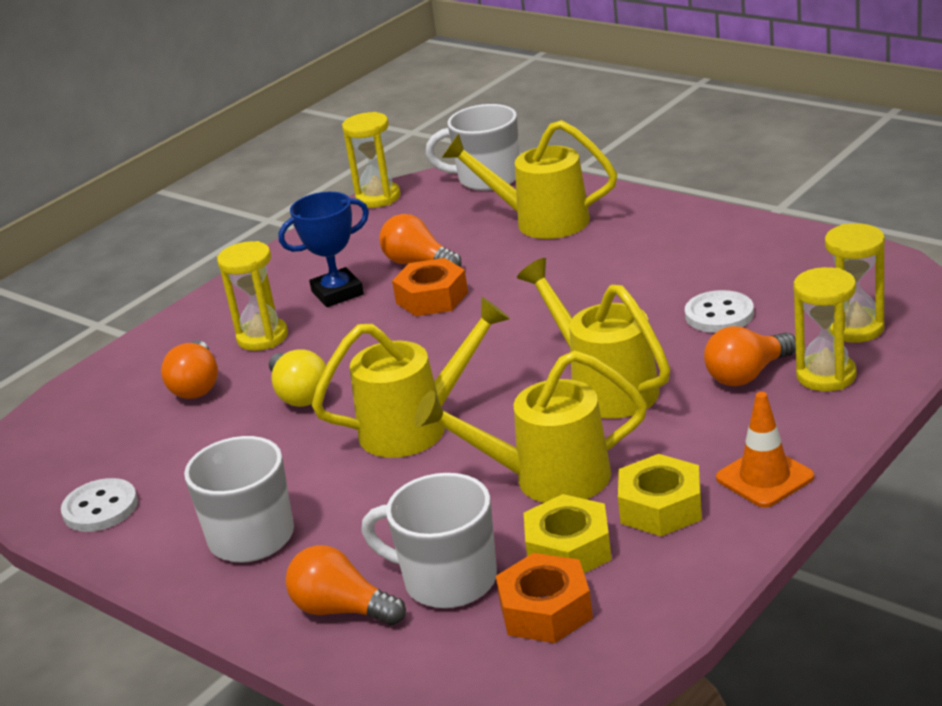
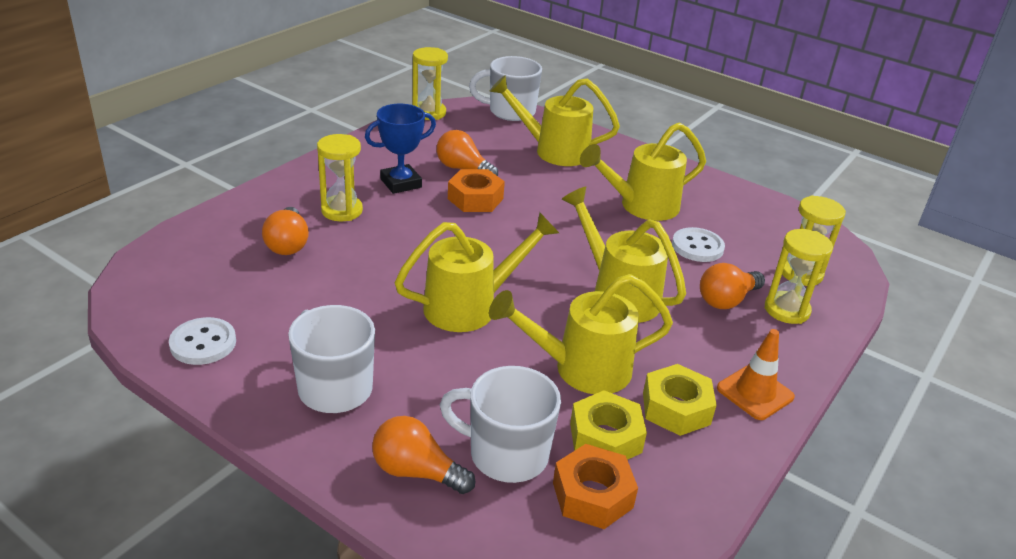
camera: 10 degrees left, 5 degrees up
(299, 395) = (373, 264): yellow light bulb -> none
(651, 274) = (641, 206): none -> yellow watering can

